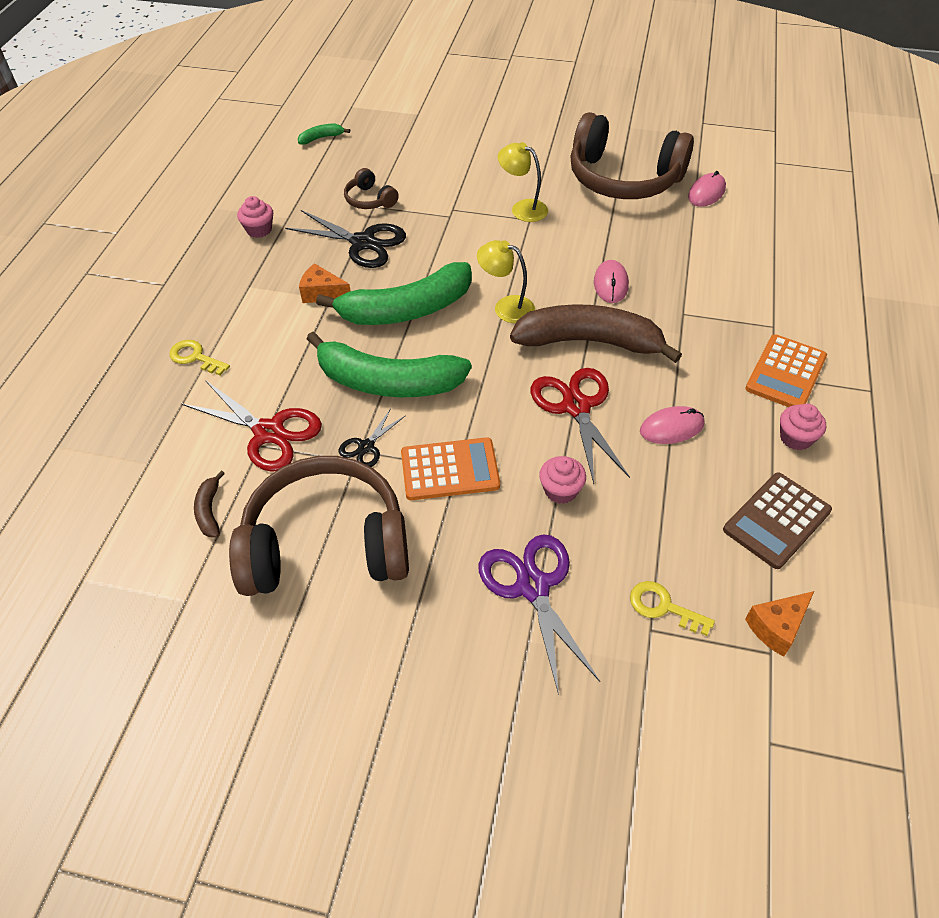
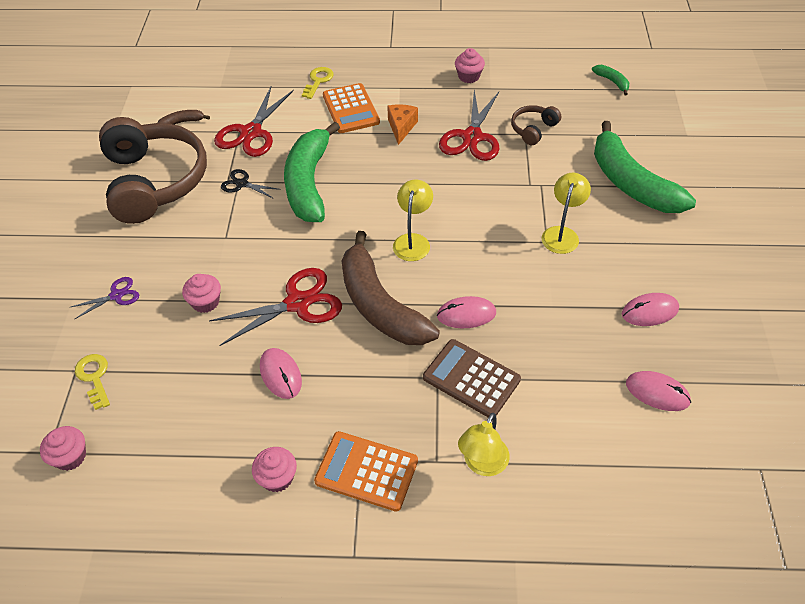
camera: 80 degrees right, 0 degrees up
(363, 243) = (472, 137): black scissors -> red scissors
(406, 309) = (394, 178): green banana -> green banana (631, 183)
(450, 469) = (223, 233): orange calculator -> orange calculator (351, 109)
(533, 586) = (116, 295): purple scissors -> purple scissors, size x0.53
(589, 342) = (380, 305): brown banana -> brown banana turned 150 degrees clockwise
(623, 179) = (650, 311): brown headphones -> pink mouse
(663, 607) = (94, 377): yellow key -> yellow key turned 45 degrees counterclockwise
(776, 299) = (482, 464): none -> yellow lamp
(776, 520) = (178, 459): brown calculator -> brown calculator (471, 379)
(776, 627) = (70, 456): orange cheese -> pink cupcake

